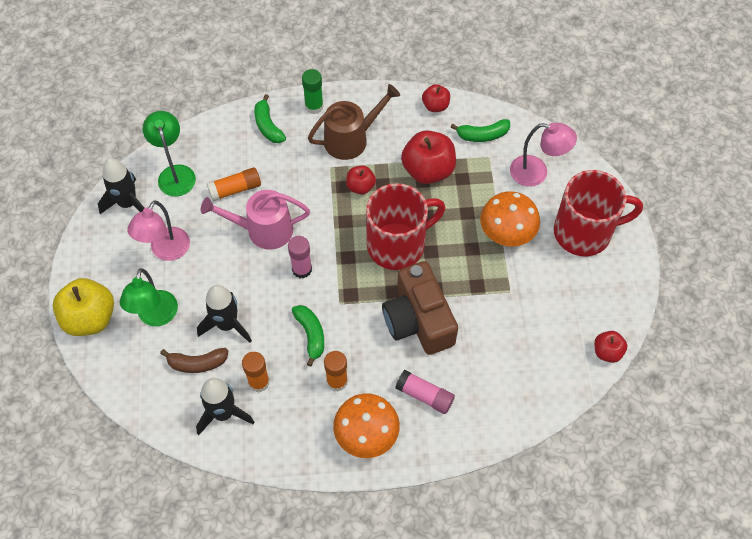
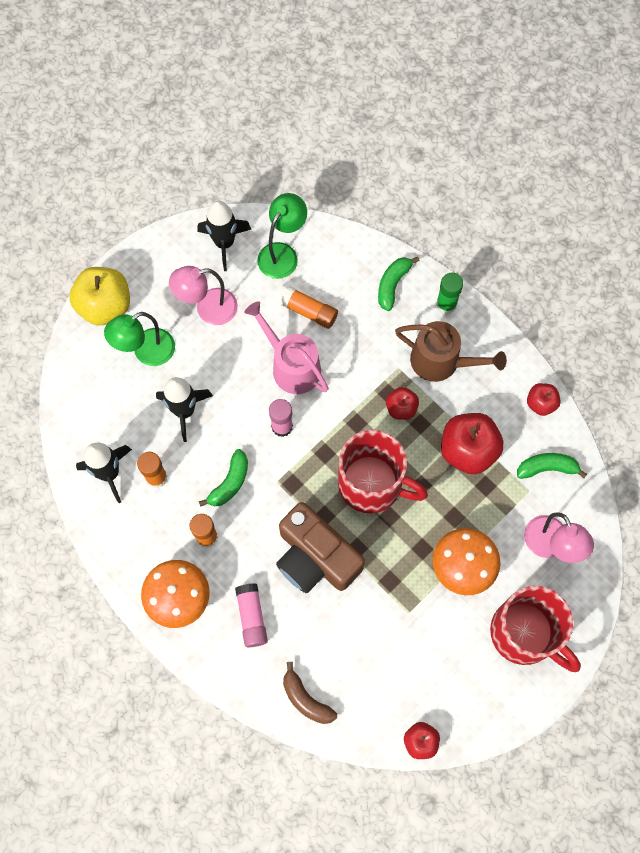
camera: 50 degrees right, 10 degrees up
(197, 363) = (134, 417): brown banana -> brown banana (306, 699)
(418, 320) = (315, 557): brown camera -> brown camera turned 75 degrees counterclockwise
(482, 135) = (547, 468): green banana -> green banana turned 135 degrees clockwise

